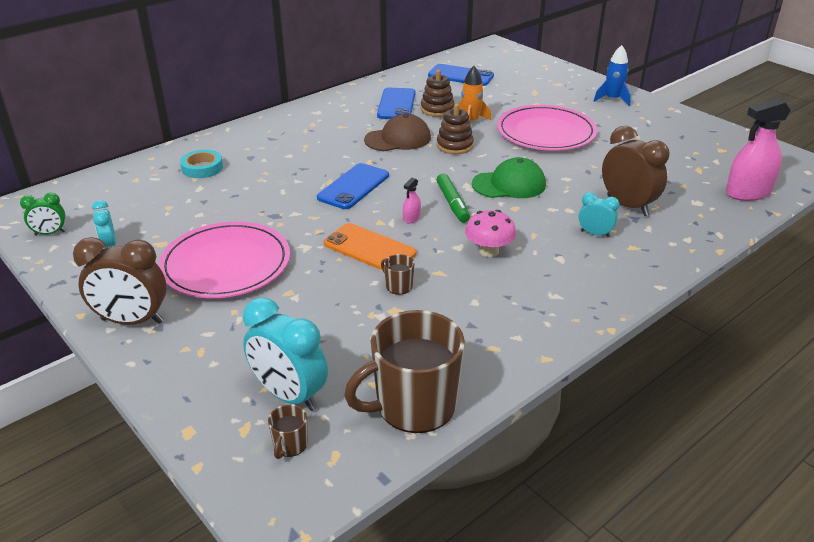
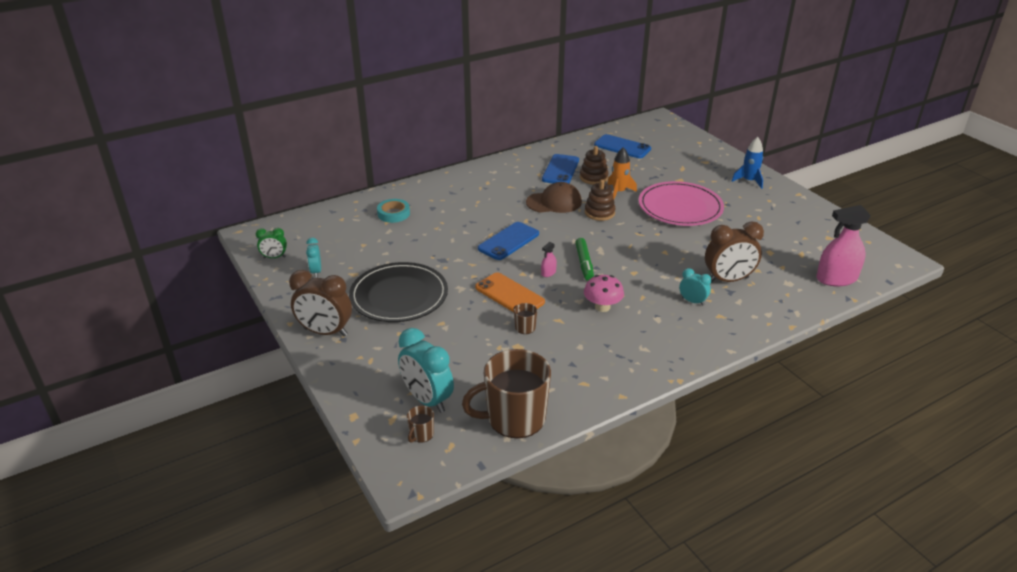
camera: 10 degrees right, 0 degrees up
(226, 264) = (399, 296): pink plate -> black plate
(509, 184) = (635, 252): green cap -> none
(627, 205) = (728, 280): brown clock -> brown clock turned 105 degrees clockwise

